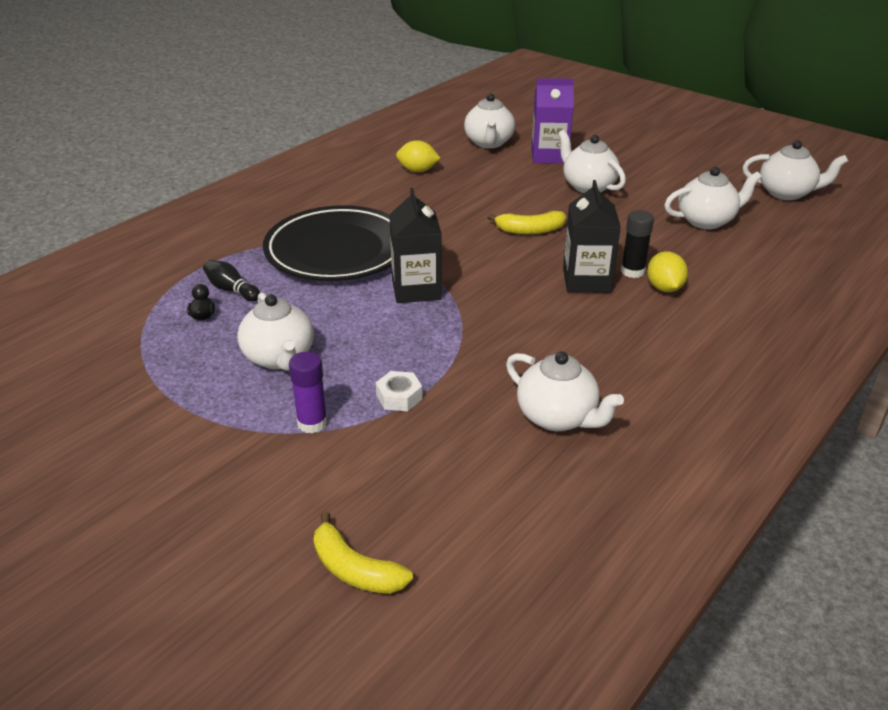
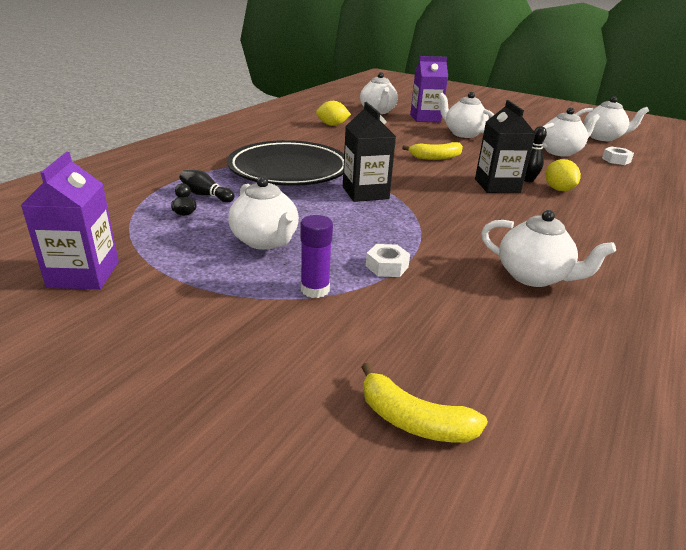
camera: 10 degrees left, 5 degrees down
(89, 394) = (84, 274): none -> purple carton
(632, 271) = (528, 180): black glue stick -> black bowling pin
(777, 236) = (616, 160): none -> white nut

